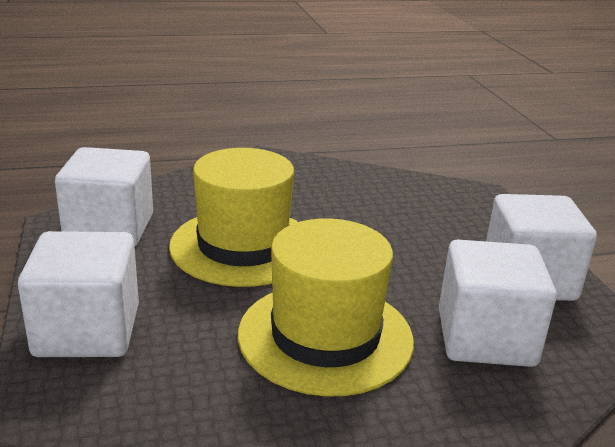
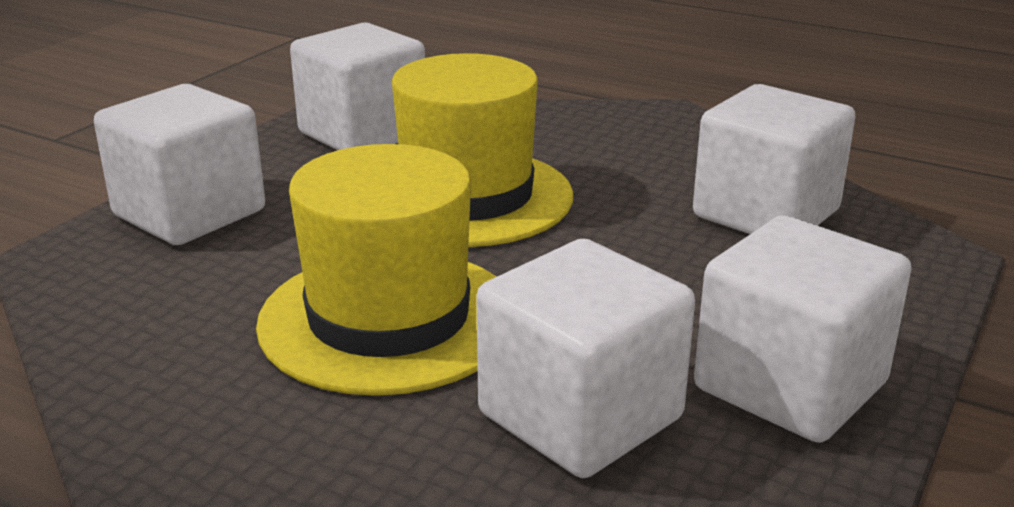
camera: 45 degrees right, 0 degrees up
(393, 198) = (766, 213): none -> white cube

